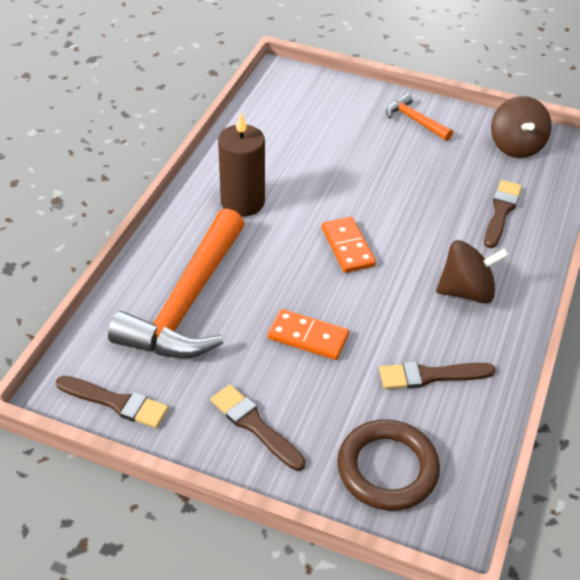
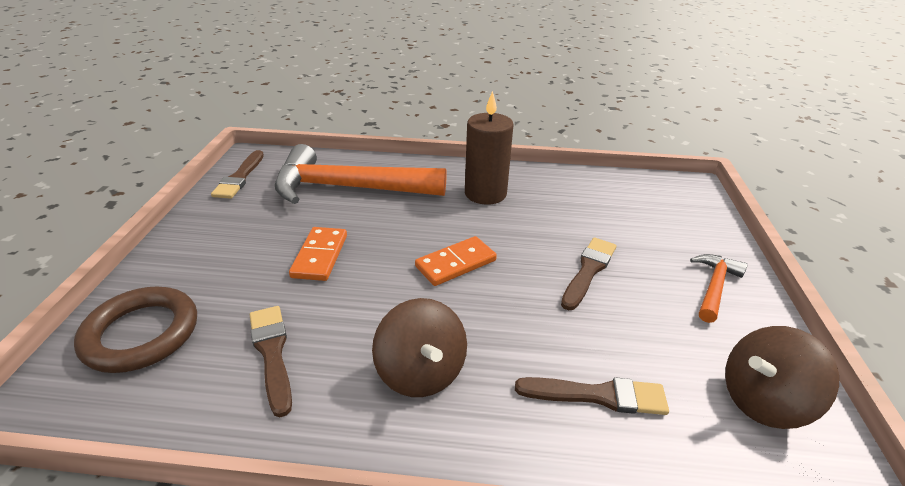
camera: 75 degrees right, 10 degrees down
(255, 425) = (210, 242): brown brush -> brown brush (588, 270)

